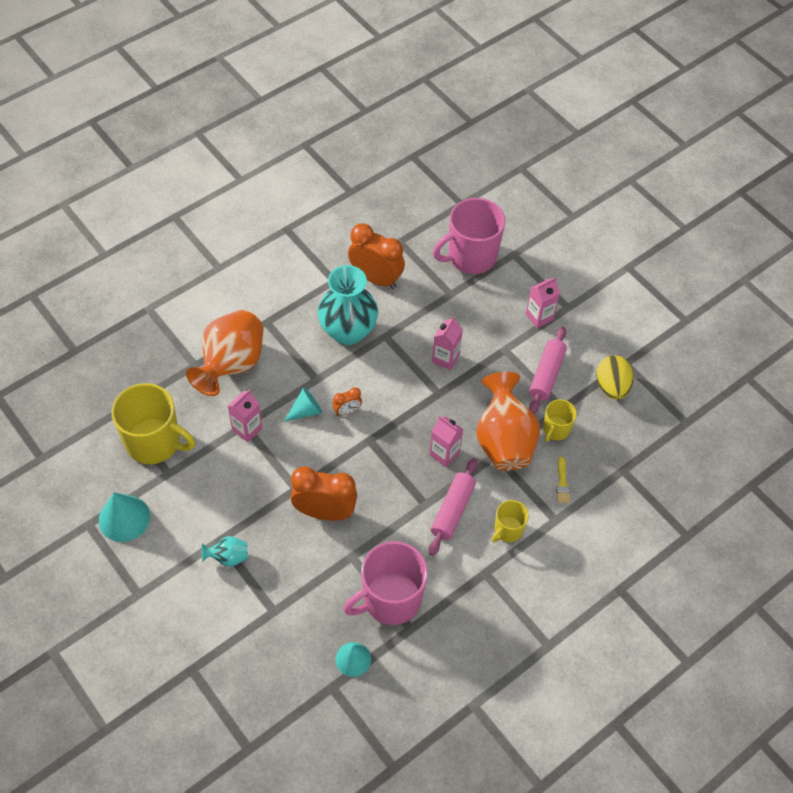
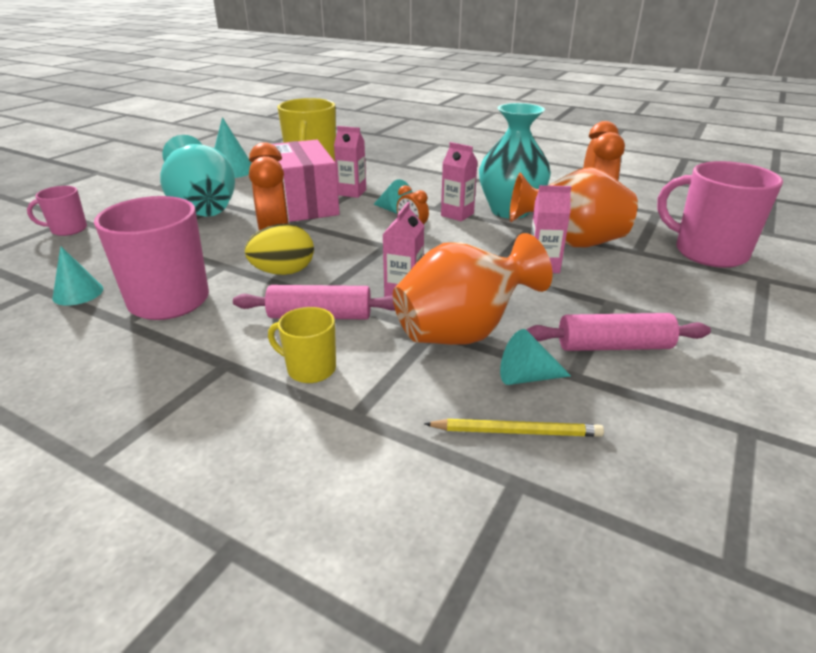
camera: 70 degrees right, 25 degrees down
(218, 673) = (68, 229): none -> pink mug
(228, 557) = (204, 210): turquoise vase -> turquoise vase, size x2.18
(231, 365) = (414, 175): orange vase -> orange vase (571, 243)
(255, 473) = (305, 204): none -> pink box
(539, 317) = (701, 318): pink carton -> pink carton (457, 214)
(555, 429) = (526, 377): yellow mug -> turquoise cone
(562, 483) = (431, 407): yellow brush -> none
(593, 455) = (516, 431): none -> yellow pencil
(611, 387) = (677, 423): yellow egg -> yellow egg (283, 272)

